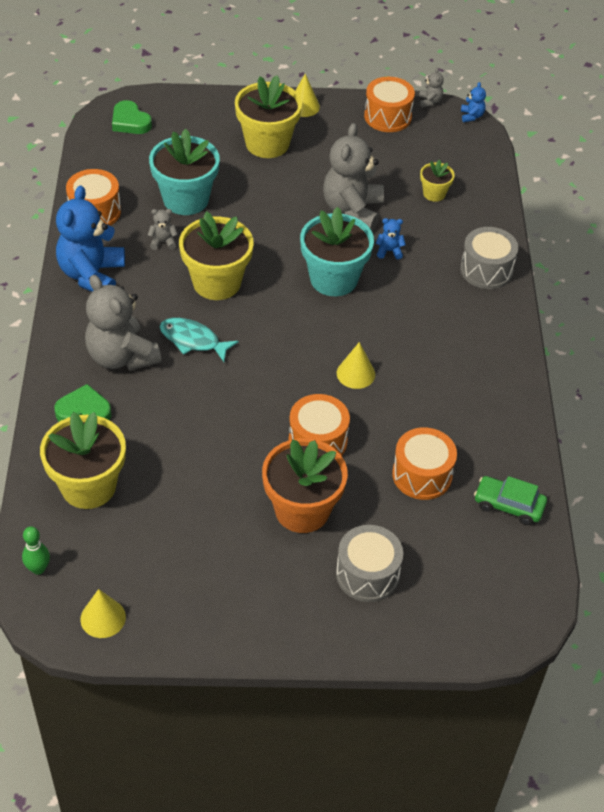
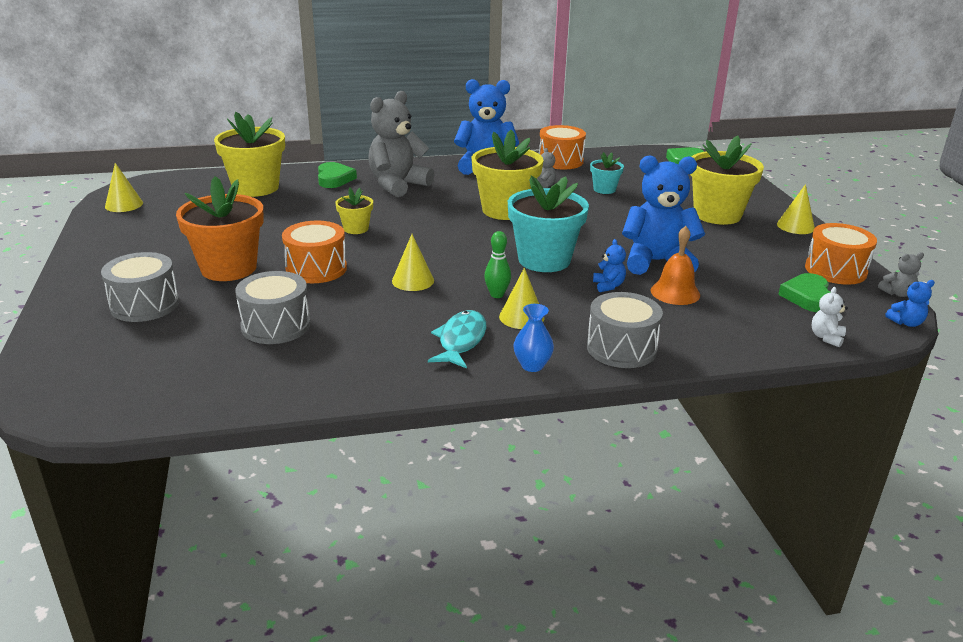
camera: 80 degrees right, 20 degrees down
(38, 569) = (176, 181): green bowling pin -> green bowling pin (497, 295)
(186, 199) = (604, 189): turquoise flower pot -> turquoise flower pot, size x0.50
(193, 340) = (427, 207): turquoise fish -> turquoise fish (461, 340)
(352, 210) = (656, 262): grey teddy bear -> blue teddy bear
(407, 216) = (675, 292): none -> orange bell
(422, 475) = (276, 326): orange drum -> grey drum
(427, 148) = (807, 297): none -> green heart
(432, 315) = (521, 317): none -> yellow cone
(434, 193) = (729, 306): yellow flower pot -> yellow flower pot (356, 229)
(485, 162) = (826, 337): none -> white teddy bear
(503, 324) = (532, 365): none -> blue vase
(508, 505) = (231, 383): green car -> none

